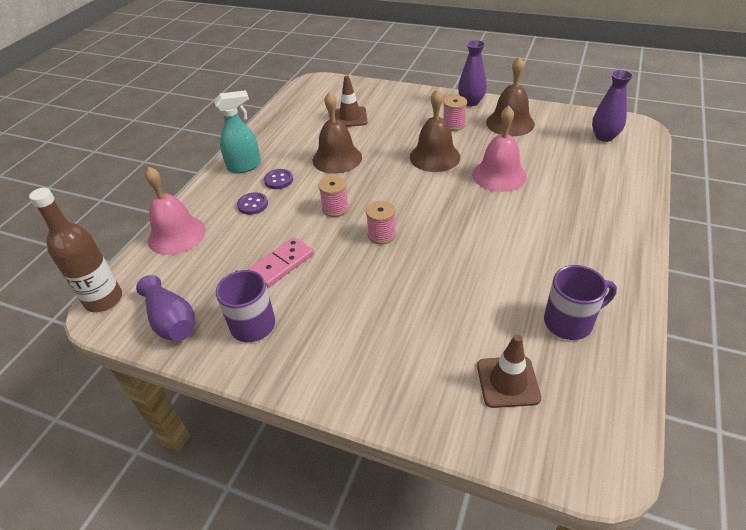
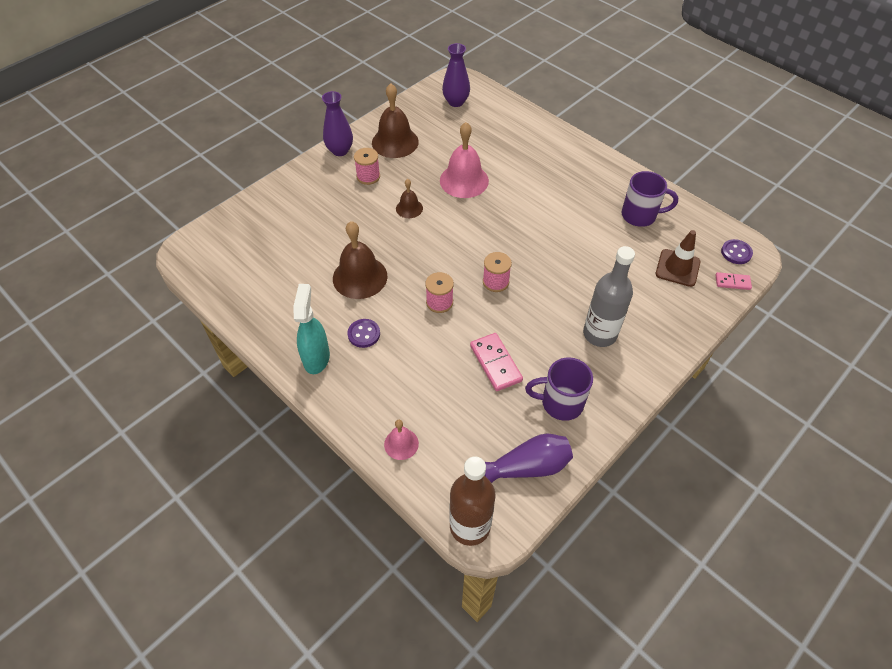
camera: 70 degrees left, 10 degrees up
(176, 235) = (401, 444): pink bell -> pink bell, size x0.53
(253, 204) = (391, 366): purple button -> purple button (736, 253)
(350, 117) = (292, 244): brown traffic cone -> none
(357, 331) = (599, 334): none -> grey bottle
(434, 157) = (409, 208): brown bell -> brown bell, size x0.53
(526, 453) = (732, 282): none -> pink domino
(570, 322) = (640, 215): purple mug -> purple mug turned 90 degrees clockwise

